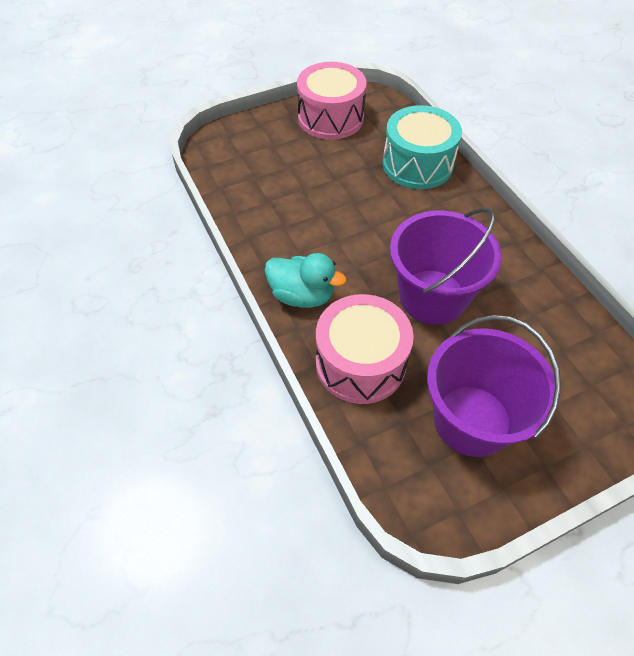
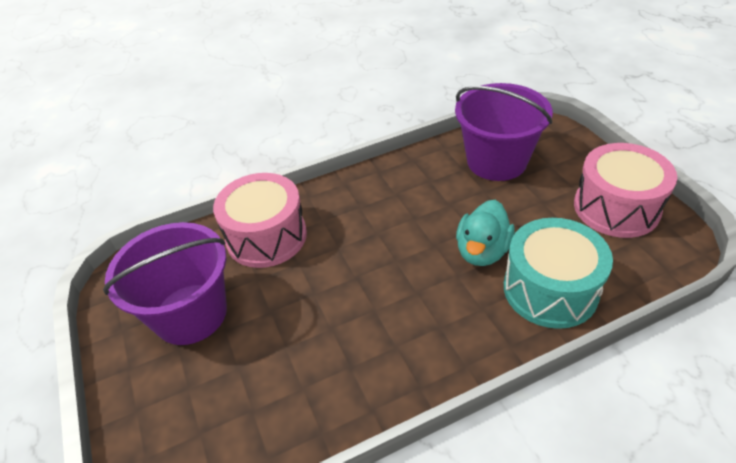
camera: 95 degrees right, 10 degrees down
(302, 295) = (344, 197): turquoise duck -> turquoise duck (482, 251)
(432, 297) = (336, 292): purple bucket -> purple bucket (496, 161)

